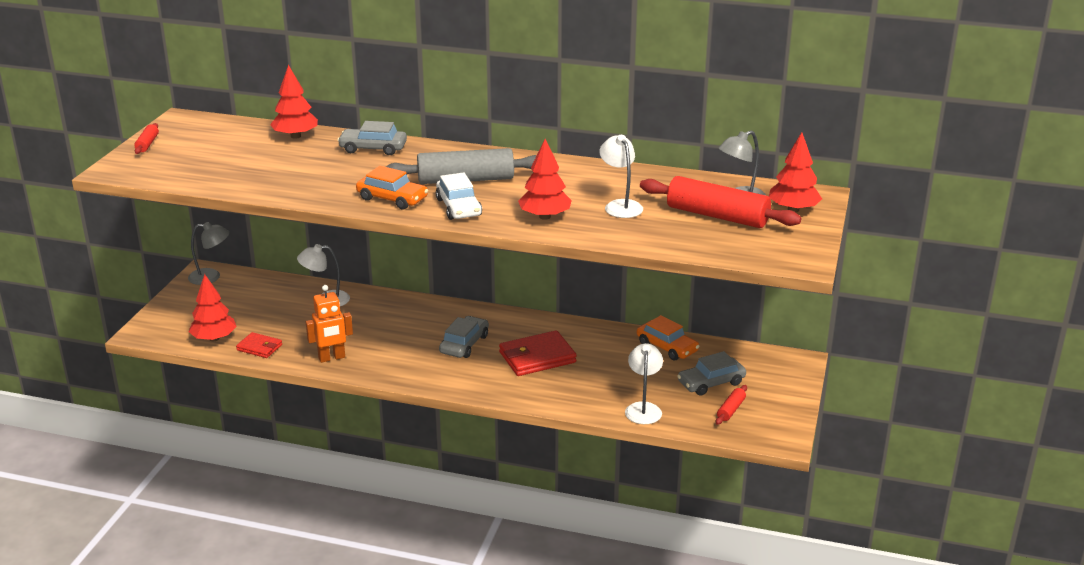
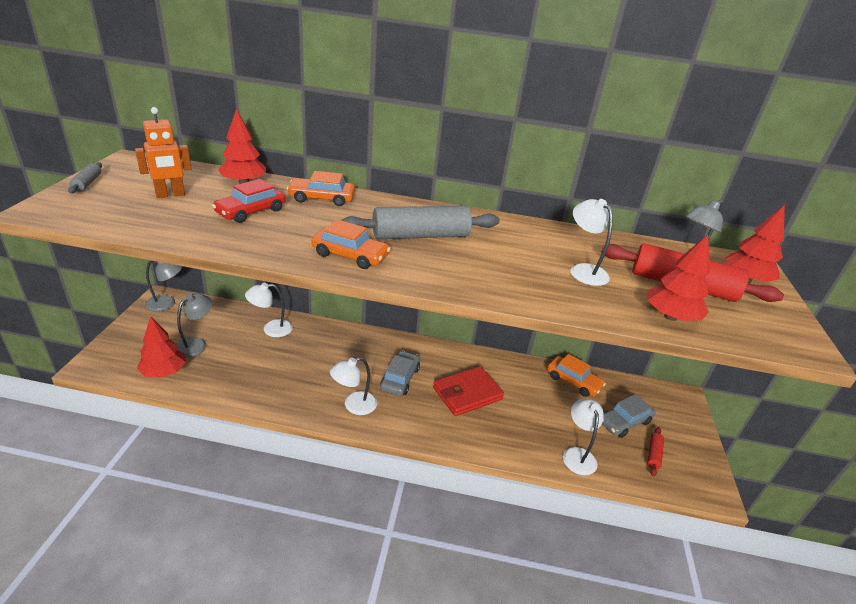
camera: 10 degrees left, 5 degrees up
(147, 144) = (87, 183): red rolling pin -> grey rolling pin
(245, 314) = (196, 344): none -> grey lamp
(259, 347) = (208, 383): red wallet -> none
(302, 163) = (251, 211): none -> red car
(332, 358) = (279, 395): orange robot -> orange robot (170, 195)
(373, 148) = (321, 198): grey car -> orange car
(410, 367) = (354, 405): none -> white lamp
(458, 207) = (423, 268): white car -> none
(544, 216) = (515, 282): red tree -> red tree (670, 316)

